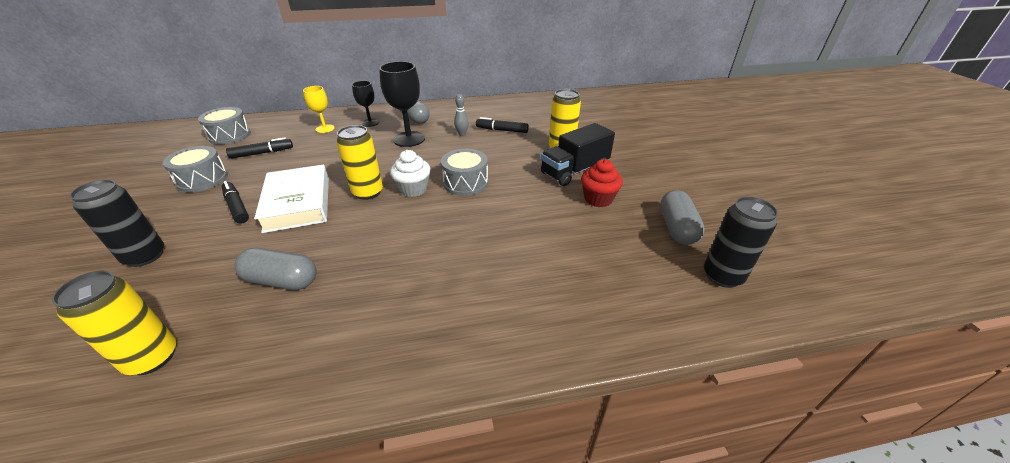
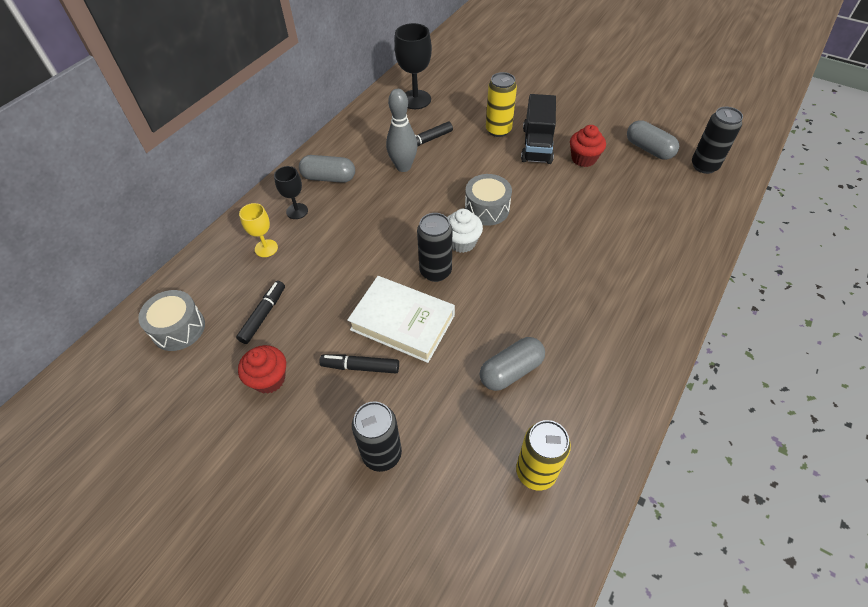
camera: 45 degrees left, 15 degrees up
(202, 179) = (269, 379): grey drum -> red cupcake
(368, 192) = (435, 271): yellow can -> black can
(409, 139) = (369, 202): black goblet -> black goblet (415, 99)
(462, 134) = (403, 167): grey bowling pin -> grey bowling pin, size x1.89

